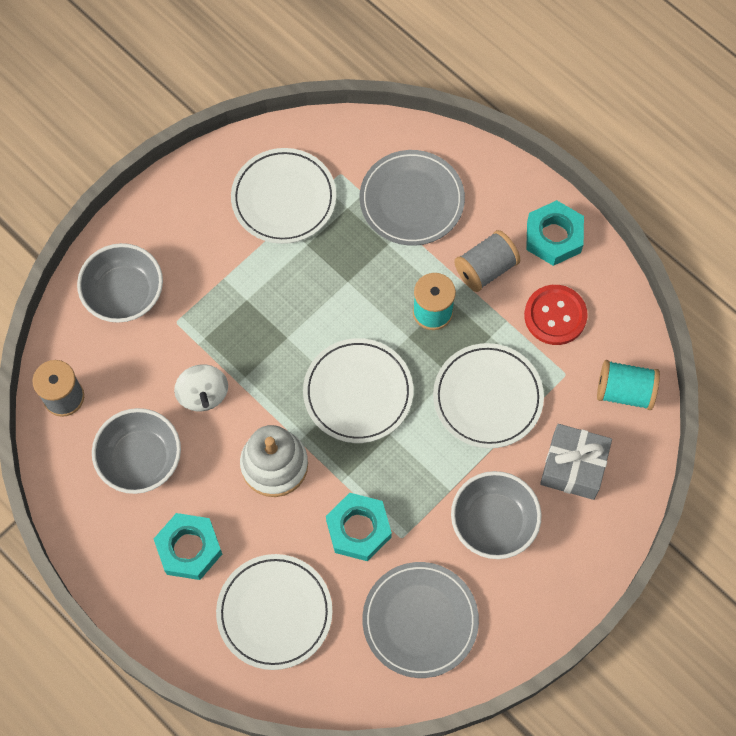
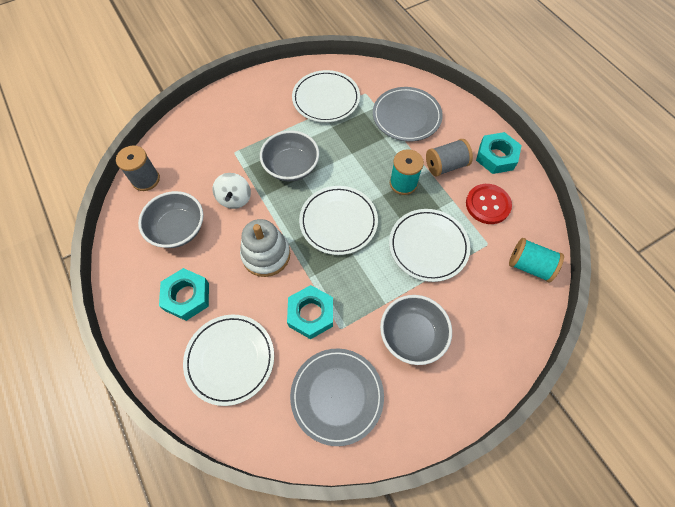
camera: 15 degrees right, 5 degrees down
(124, 294) = (208, 129): grey bowl -> grey bowl (291, 167)
(573, 467) = (481, 309): grey gift -> none

